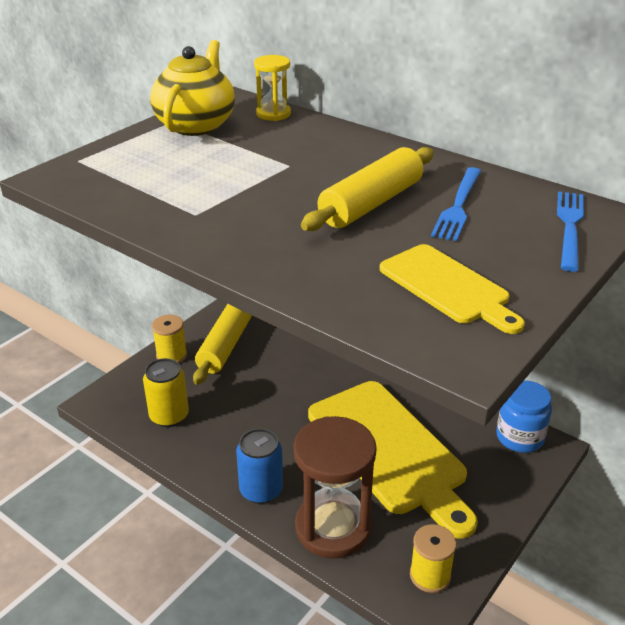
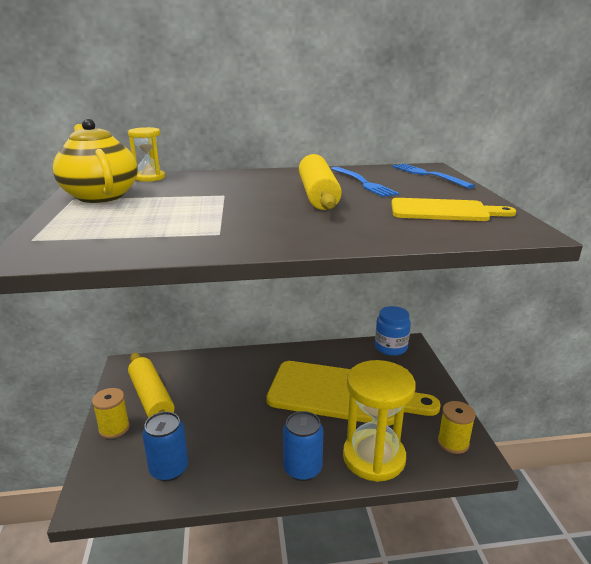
camera: 45 degrees left, 10 degrees down
(169, 416) = (169, 469): yellow can -> blue can
(333, 527) = (373, 457): brown hourglass -> yellow hourglass

